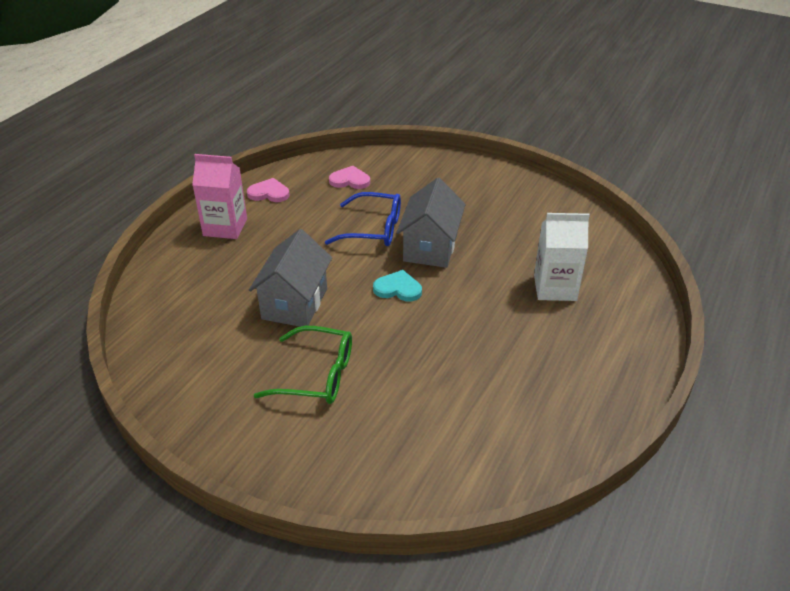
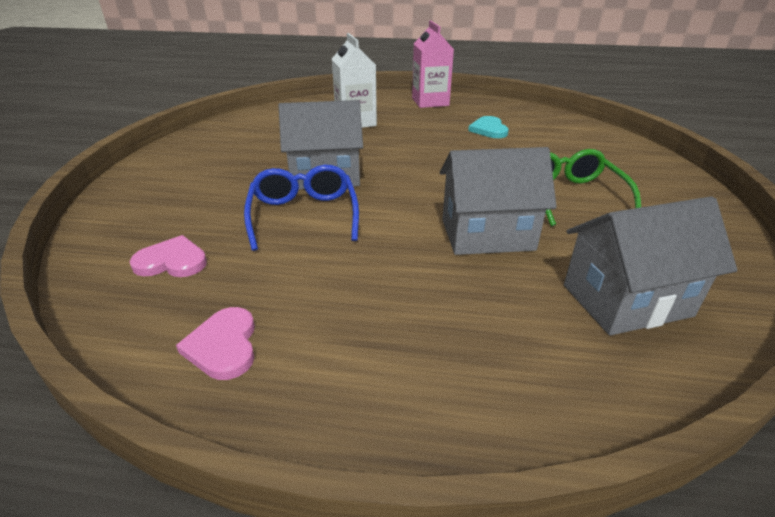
camera: 110 degrees left, 5 degrees down
(189, 335) = (626, 300): none -> grey house
(225, 227) = (361, 366): pink carton -> pink carton (430, 102)
(350, 180) = (172, 261): pink heart -> pink heart turned 105 degrees clockwise
(398, 288) = (408, 181): turquoise heart -> turquoise heart (489, 130)

